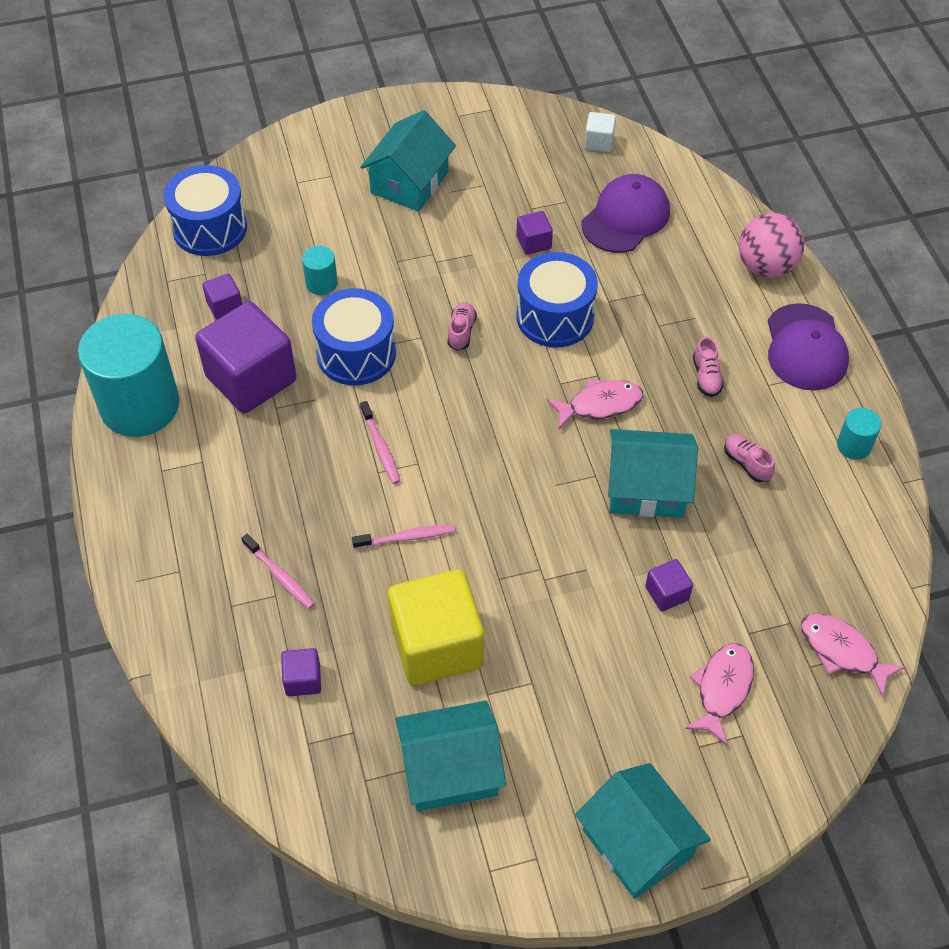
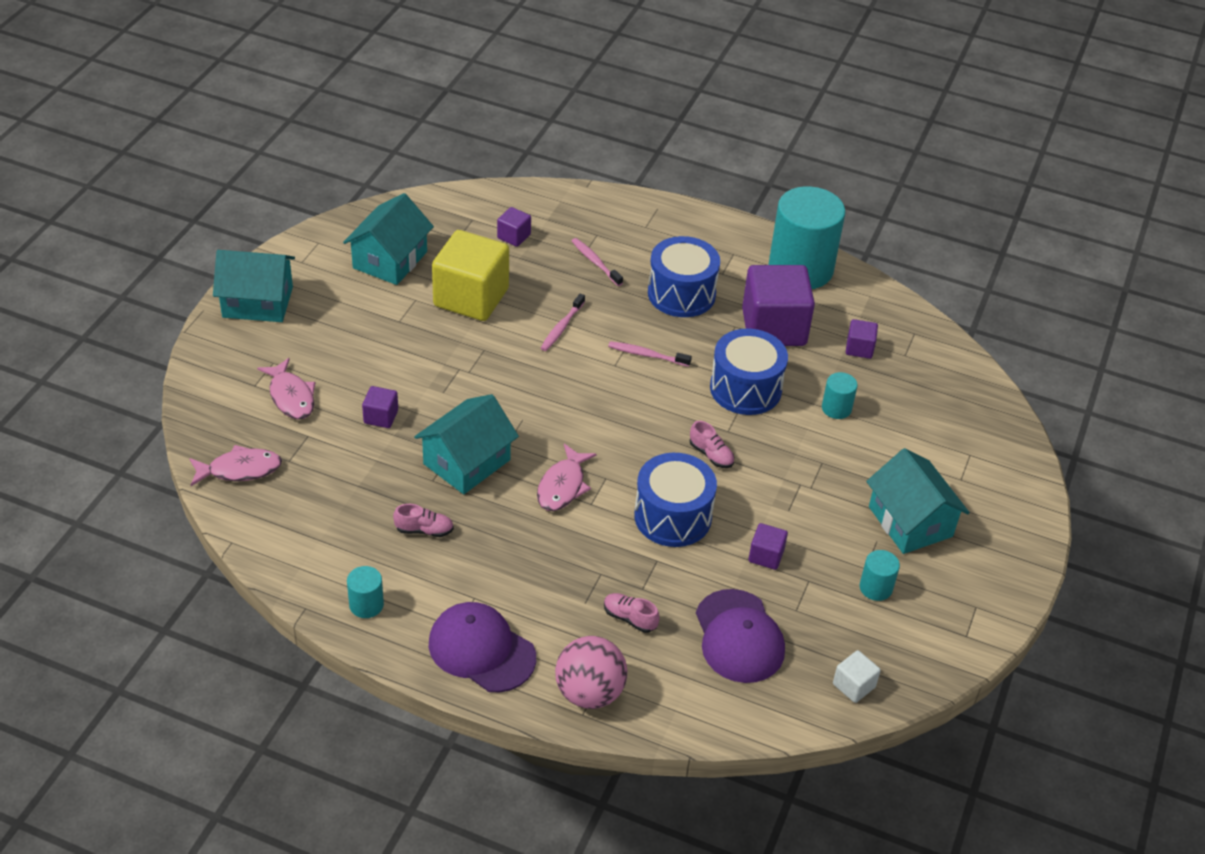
camera: 125 degrees right, 10 degrees down
(210, 228) = (955, 380): blue drum -> blue drum (681, 294)
(280, 576) = (595, 262): pink toothbrush -> pink toothbrush turned 60 degrees clockwise
(498, 171) = (876, 588): none -> turquoise cylinder
(706, 376) = (522, 565): pink shoe -> pink shoe (630, 618)

